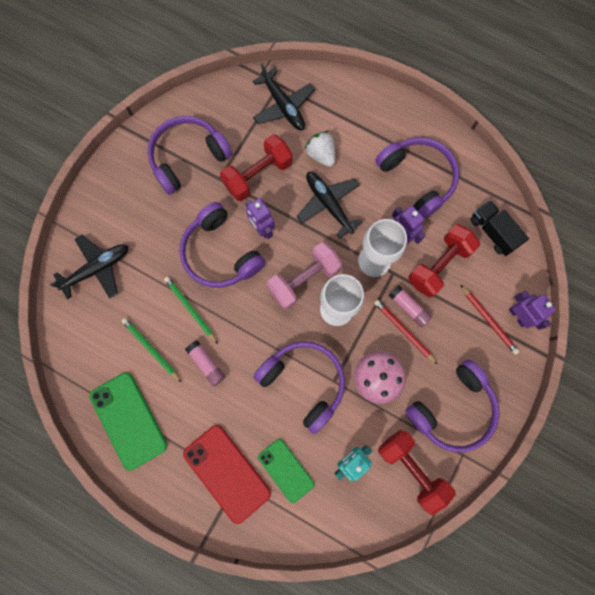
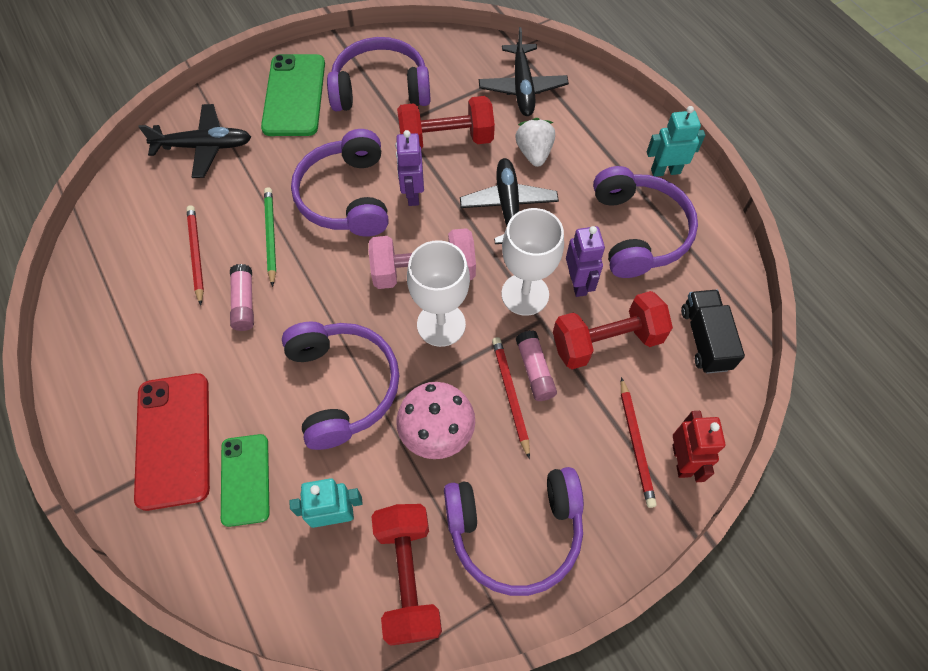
camera: 30 degrees right, 15 degrees down
(128, 420) = (112, 315): green phone -> green phone (294, 95)
(151, 349) = (196, 254): green pencil -> red pencil
(410, 124) = (665, 171): none -> turquoise robot
(518, 316) = (682, 460): purple robot -> red robot

